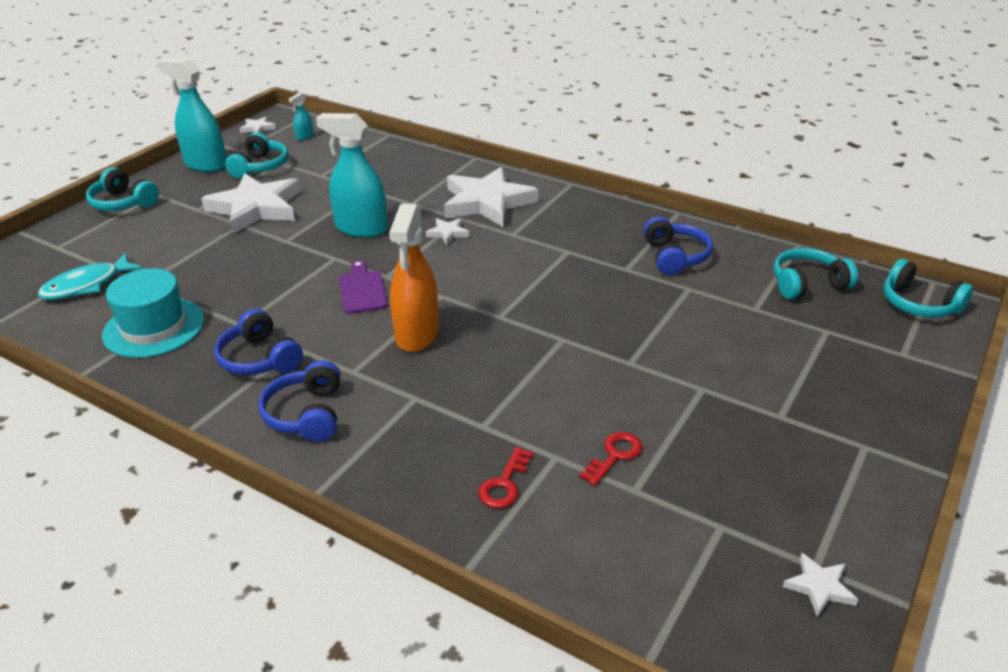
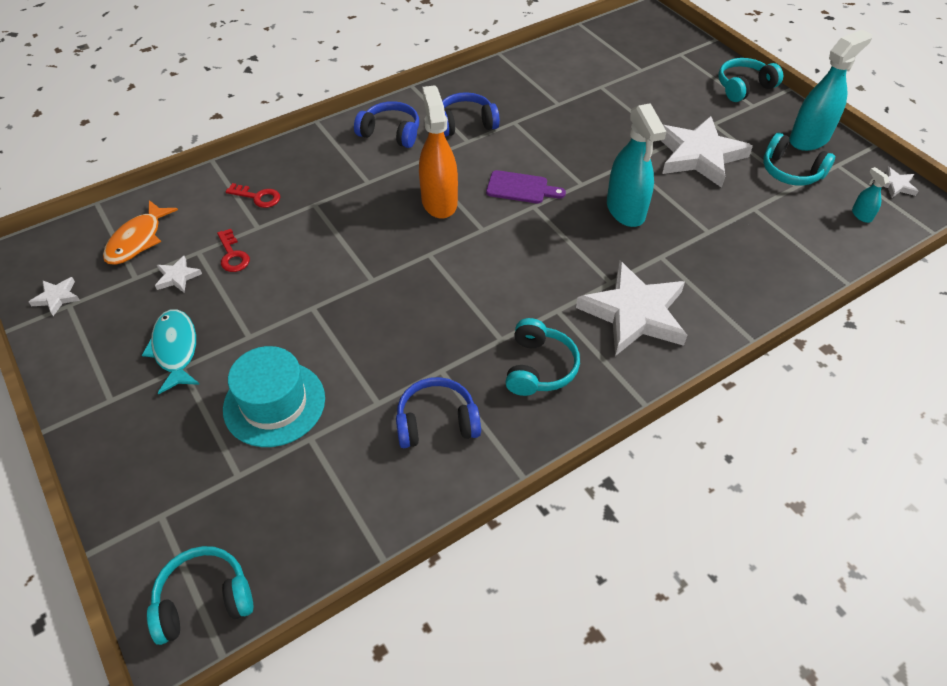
camera: 115 degrees right, 15 degrees up
(86, 285) = (613, 63): turquoise fish -> turquoise fish (175, 349)
(154, 327) = (536, 86): turquoise hat -> turquoise hat (274, 403)
(361, 228) = (625, 210): turquoise spray bottle -> turquoise spray bottle turned 120 degrees clockwise
(417, 334) = (439, 201): orange spray bottle -> orange spray bottle turned 45 degrees clockwise
(448, 233) = (585, 264): white star -> white star (177, 277)
(504, 483) = (257, 197): red key -> red key turned 150 degrees clockwise
(667, 564) = (137, 240): none -> orange fish
(675, 257) = (436, 422): blue headphones -> blue headphones turned 150 degrees clockwise
(807, 284) = (311, 514): turquoise headphones -> turquoise headphones (539, 367)

